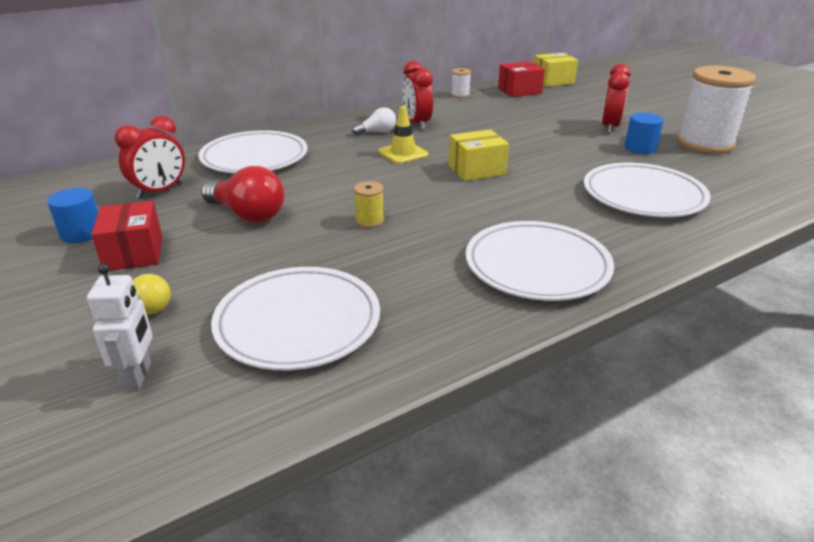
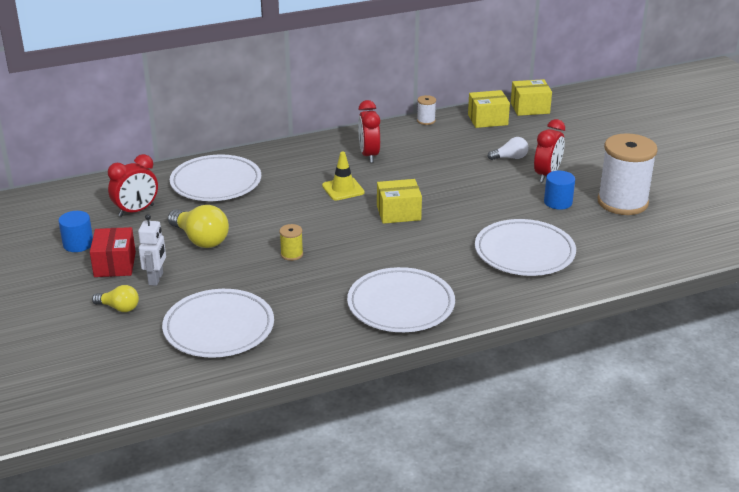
camera: 10 degrees right, 0 degrees up
(138, 376) = (115, 351): white robot -> white robot (156, 279)
(248, 215) = (200, 239): red light bulb -> yellow light bulb
(377, 132) = (329, 162): white light bulb -> white light bulb (510, 158)
(519, 91) = (487, 120): red box -> yellow box

